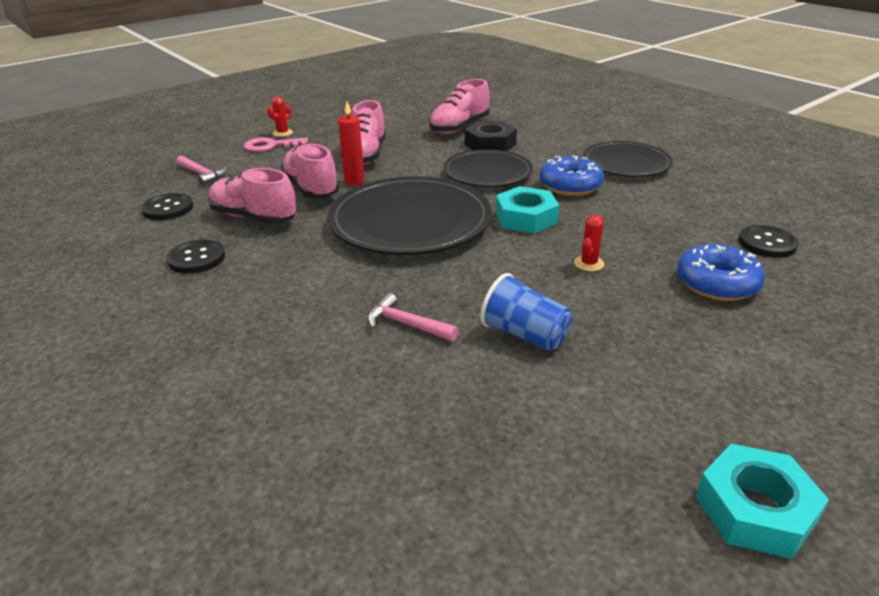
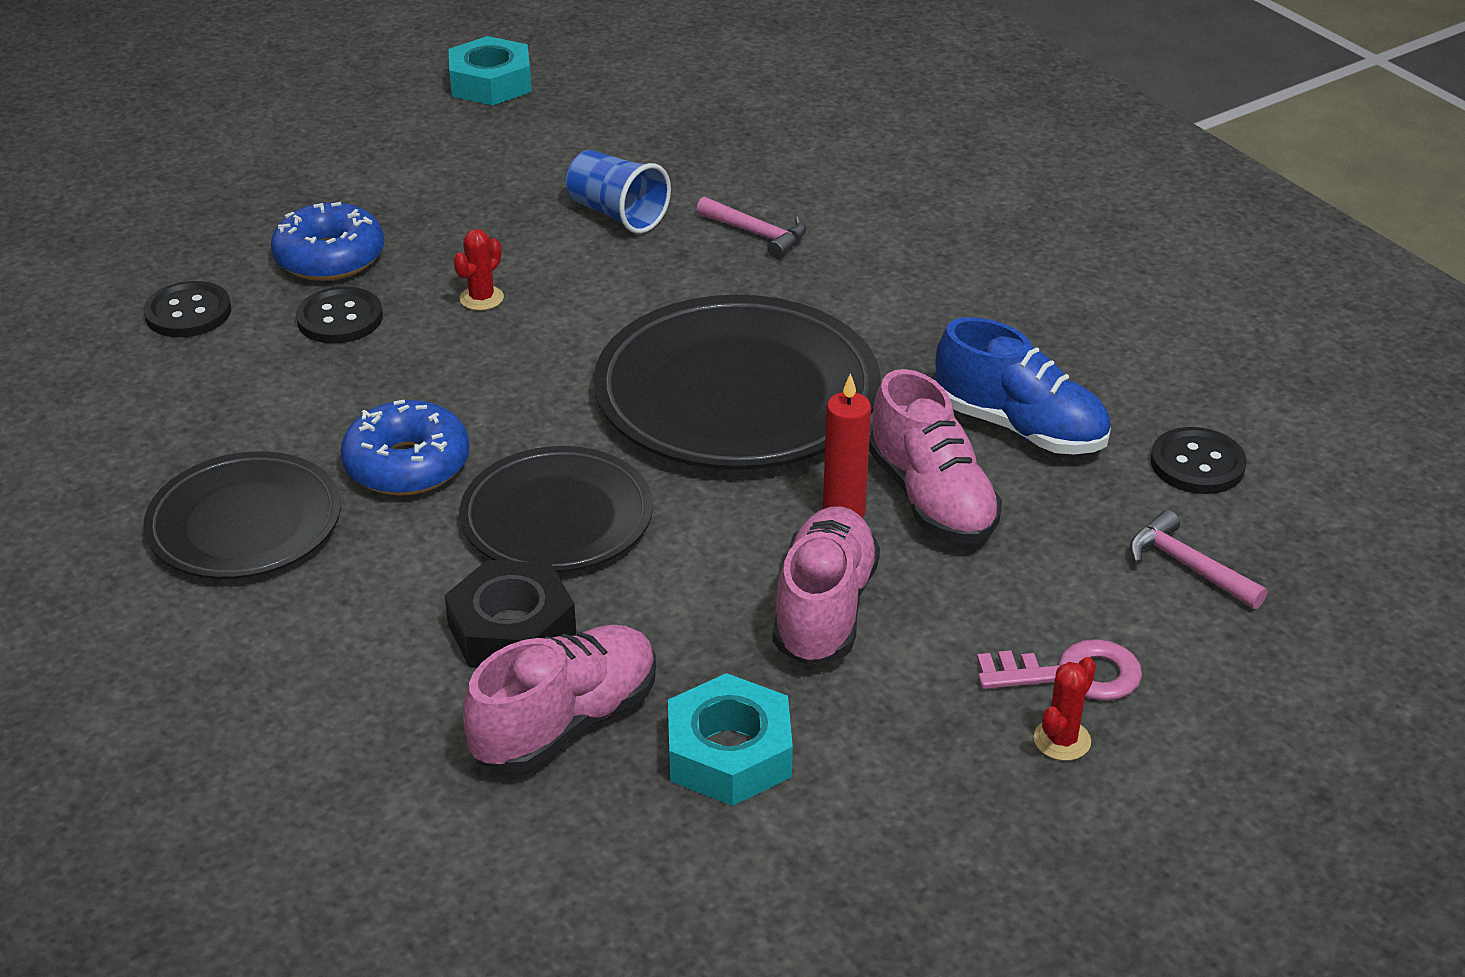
camera: 175 degrees left, 5 degrees up
(197, 258) = (1078, 348): black button -> black button (340, 318)
(254, 217) = (1020, 428): pink shoe -> blue shoe
(526, 218) = (533, 390): turquoise nut -> turquoise nut (729, 753)

